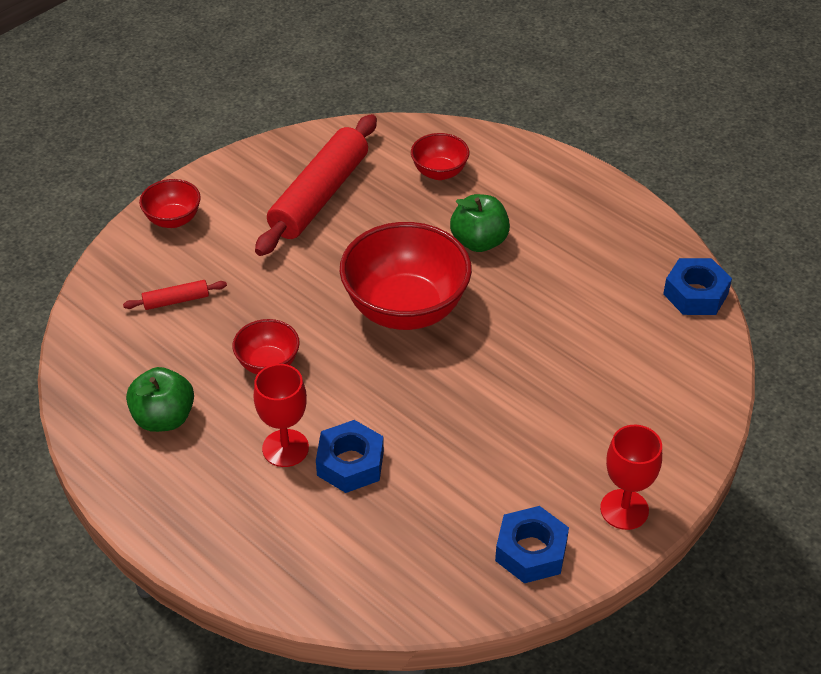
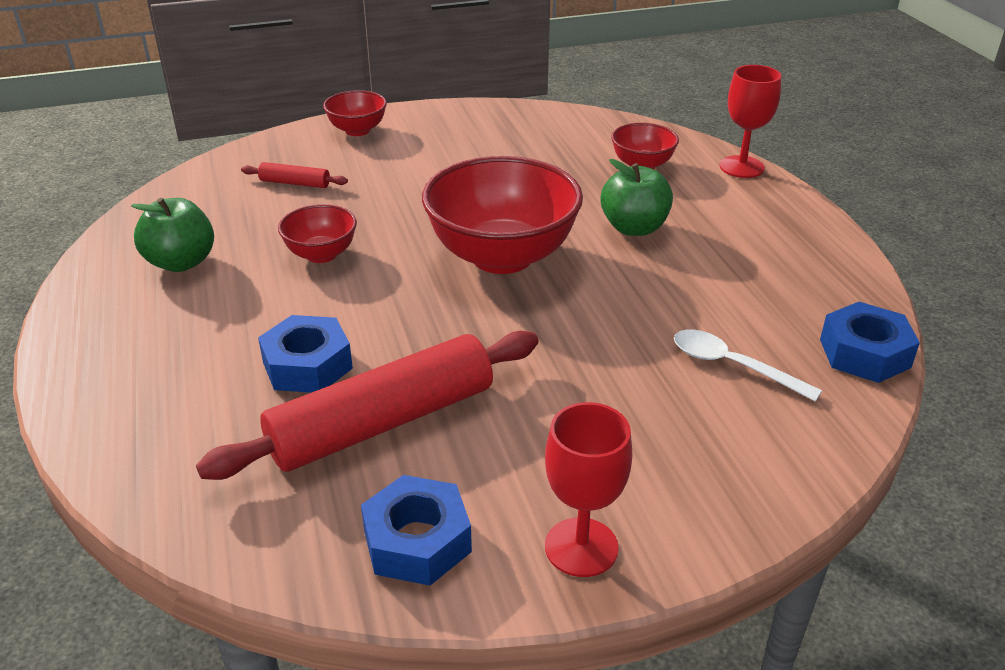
camera: 30 degrees right, 10 degrees down
(285, 448) = (259, 327): red goblet -> red goblet (741, 167)
(319, 196) = (505, 150): red rolling pin -> red rolling pin (383, 422)
(624, 339) = (733, 366): none -> white spoon

